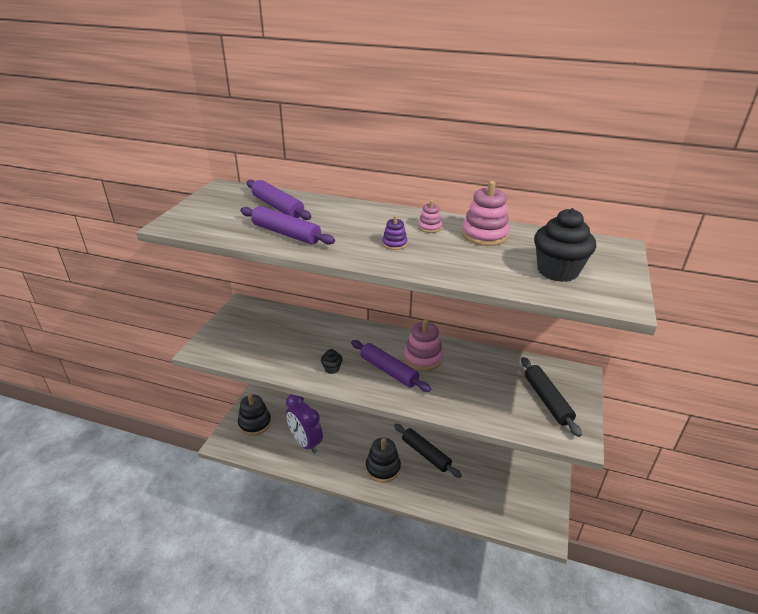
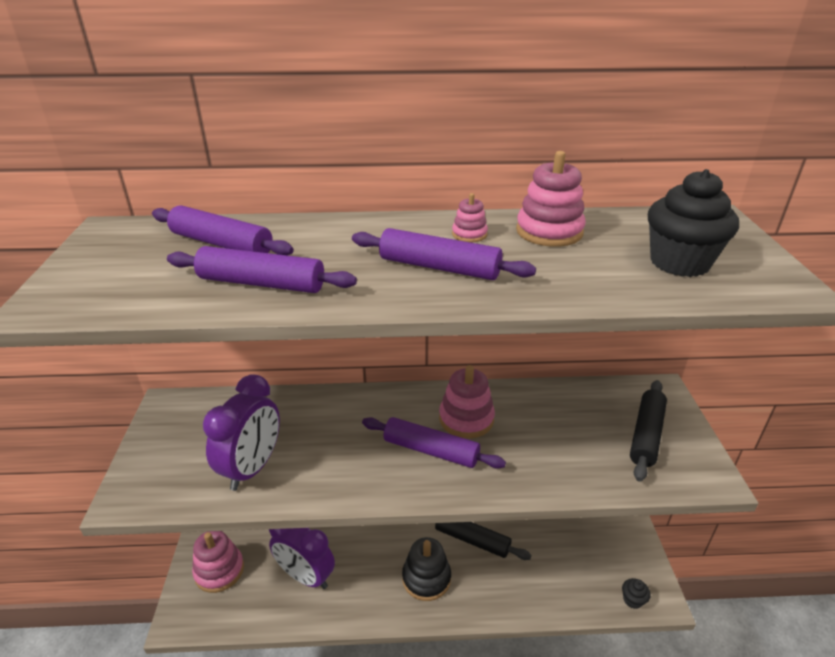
camera: 20 degrees left, 0 degrees up
(255, 423) = (219, 570): black stacking toy -> pink stacking toy
(275, 352) = (252, 468): none -> purple clock
(332, 369) = (350, 470): black cupcake -> black cupcake (632, 600)
(394, 244) = (439, 267): purple stacking toy -> purple rolling pin
(547, 400) = (646, 435): black rolling pin -> black rolling pin turned 60 degrees clockwise

